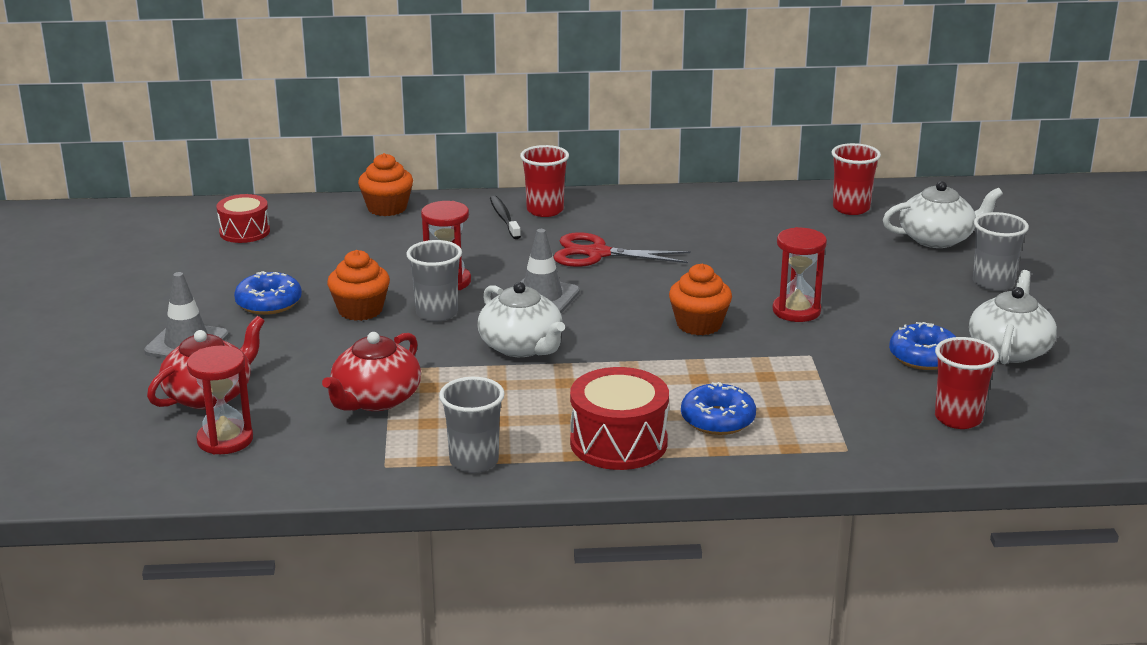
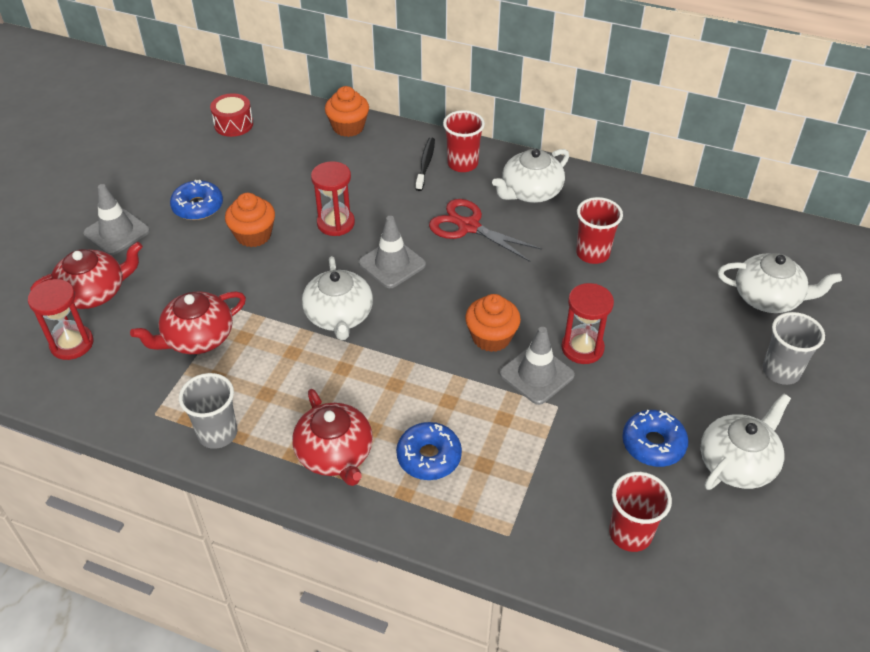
camera: 25 degrees right, 20 degrees up
(437, 313) = (304, 257): grey cup -> none
(618, 442) = (335, 454): red drum -> red teapot
(638, 216) = (530, 192): none -> white teapot
(769, 339) = (536, 374): none -> grey traffic cone
(851, 208) = (716, 235): red cup -> red cup (592, 253)

